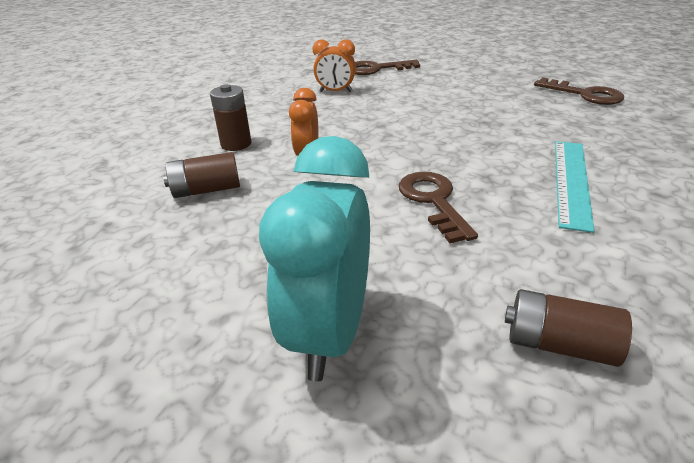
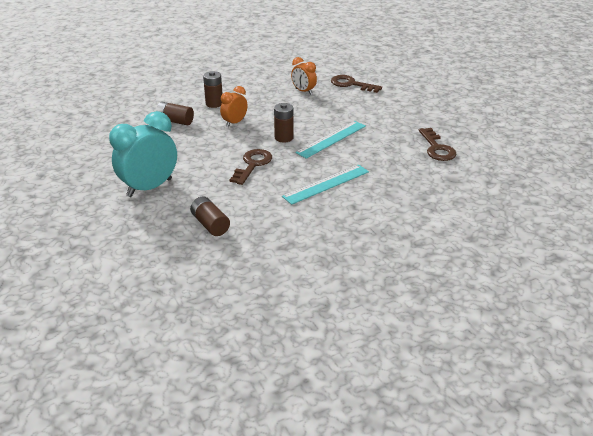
camera: 35 degrees right, 0 degrees up
(408, 148) = (284, 138): none -> brown battery
(466, 127) = (331, 139): none -> turquoise ruler

